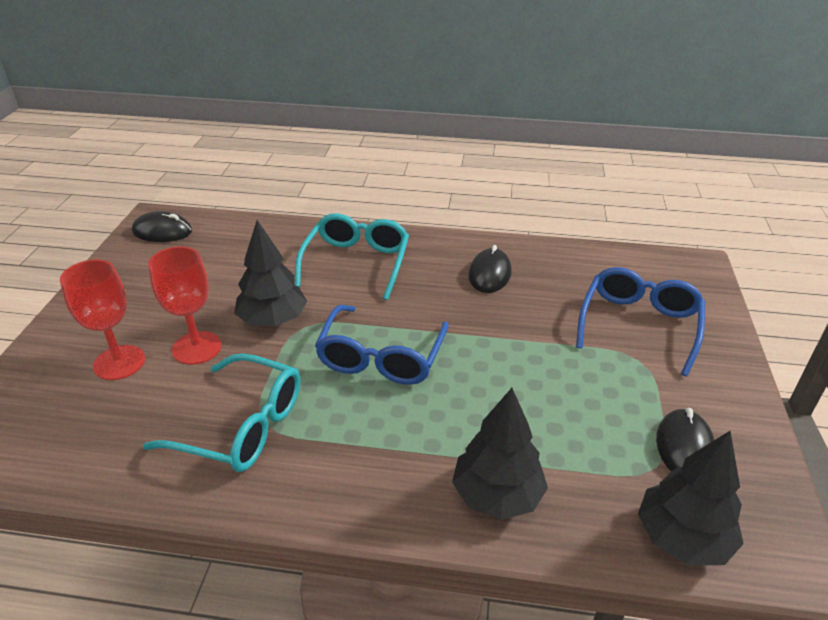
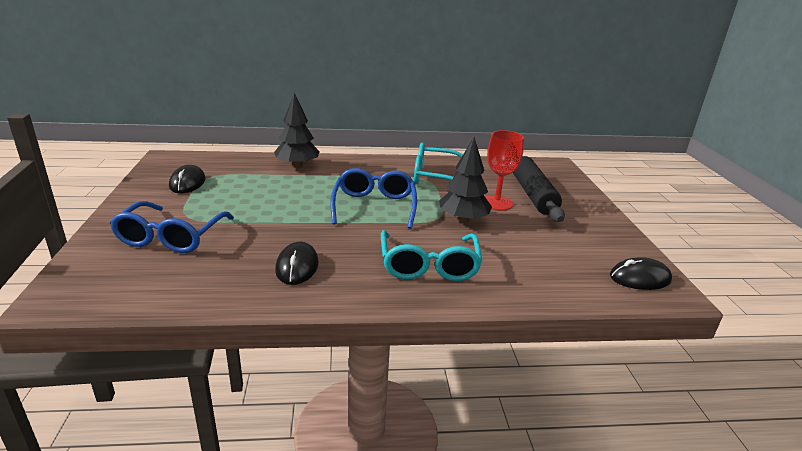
camera: 165 degrees right, 10 degrees down
(119, 362) = (532, 194): red goblet -> black rolling pin
(682, 538) = (212, 160): black tree -> none

